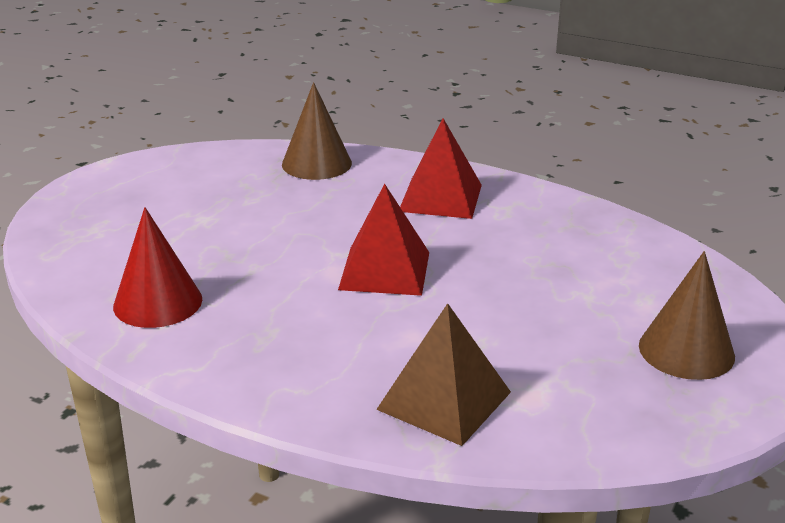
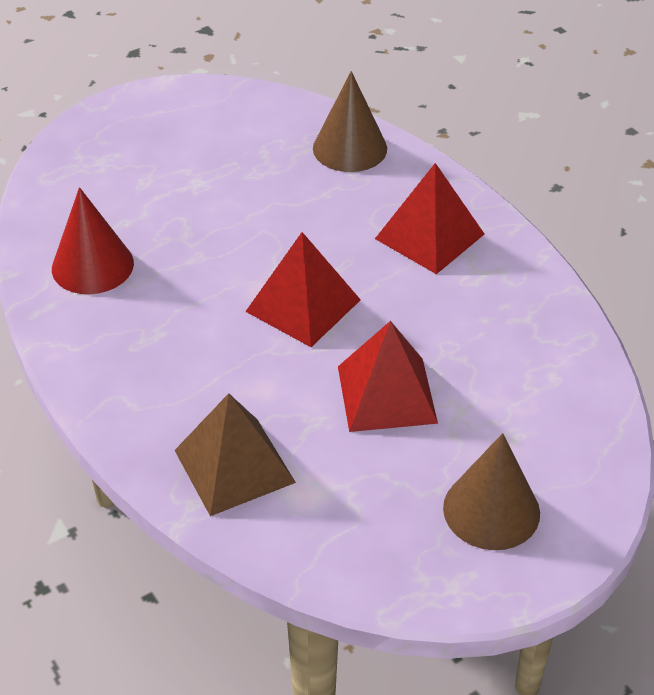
camera: 30 degrees right, 15 degrees up
(518, 305) = (386, 394): none -> red pyramid

